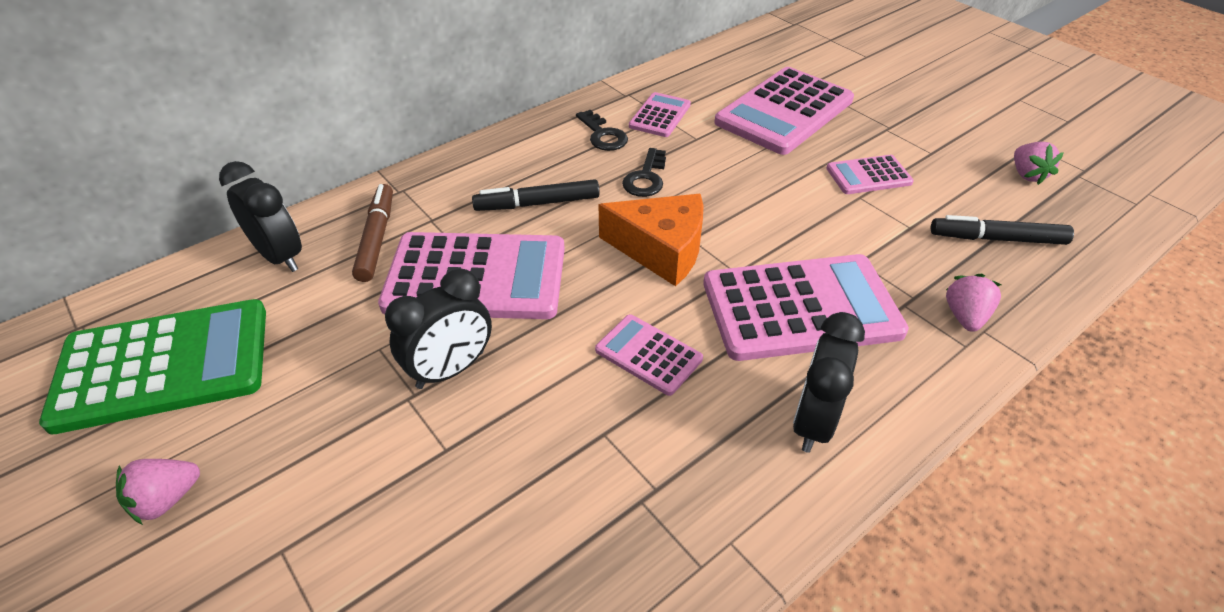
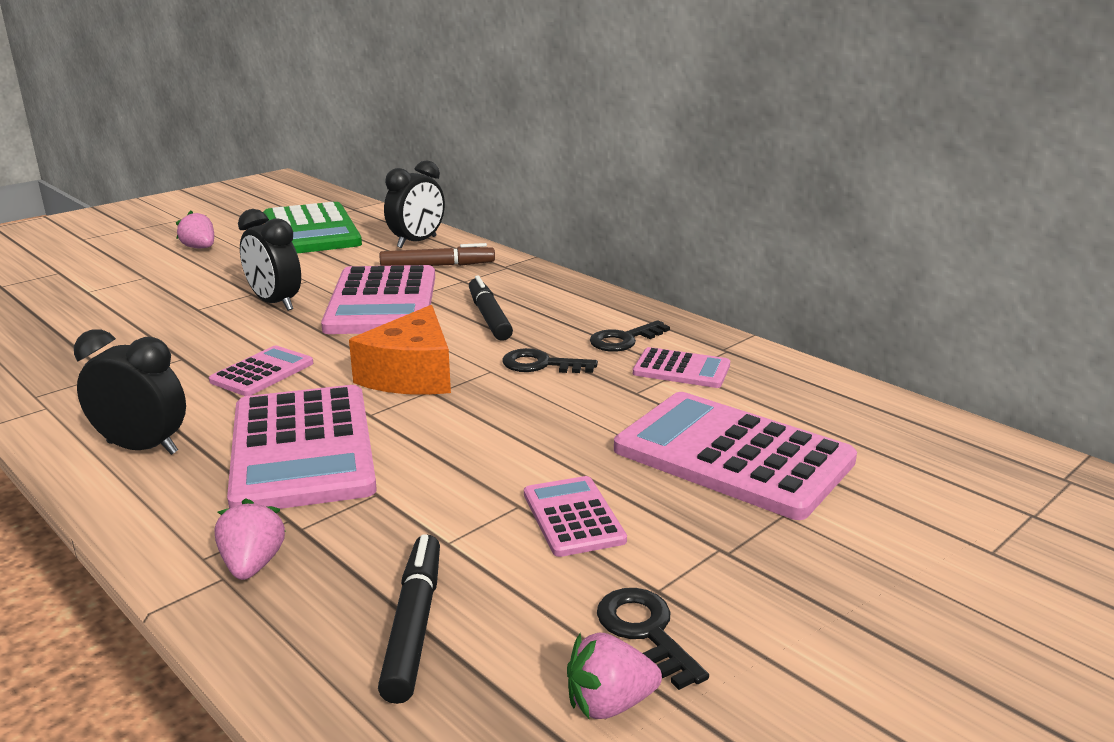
camera: 85 degrees right, 20 degrees down
(965, 316) = (252, 565): pink strawberry -> pink strawberry turned 105 degrees counterclockwise
(969, 159) = (645, 632): none -> black key

